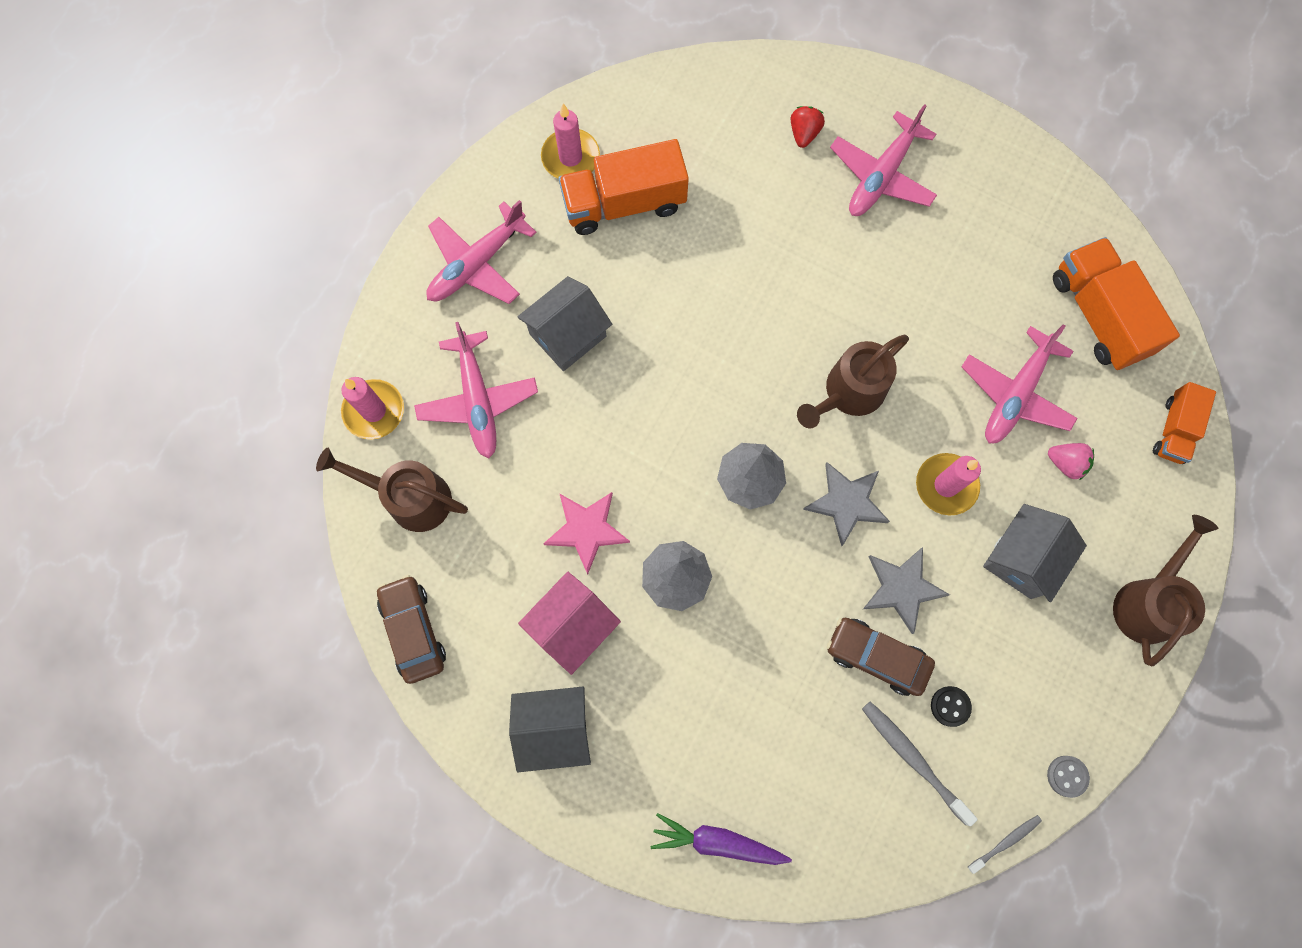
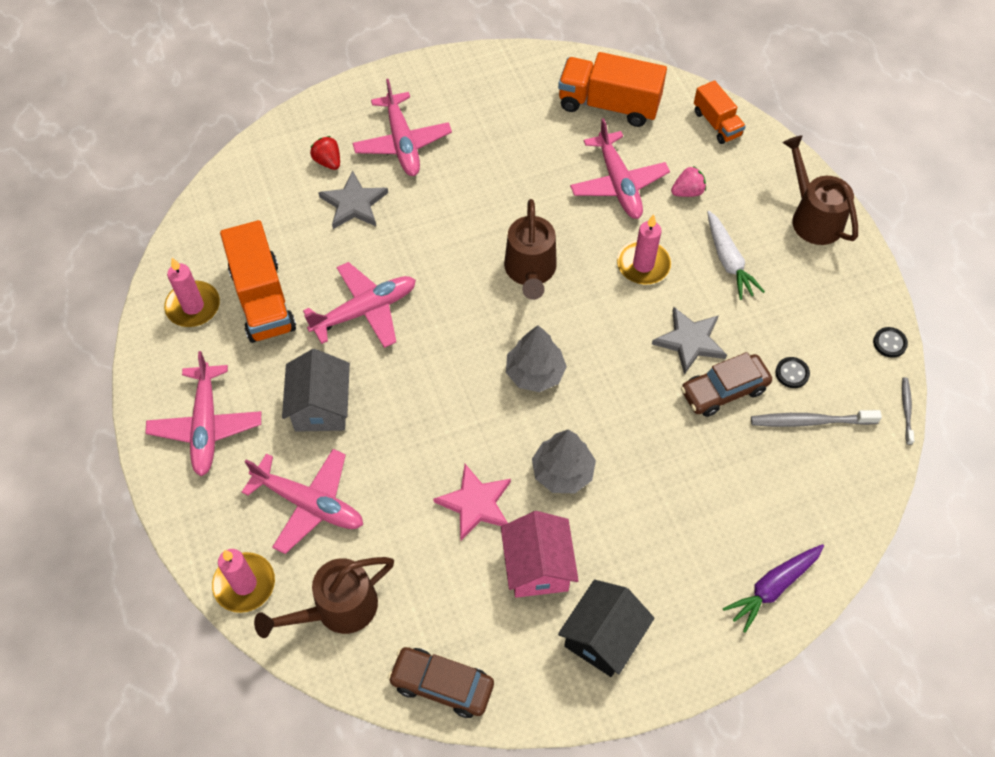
camera: 50 degrees left, 15 degrees down
(624, 203) = (262, 299): orange truck -> orange truck turned 45 degrees counterclockwise
(685, 291) = (365, 311): none -> pink plane
(846, 503) = (603, 329): grey star -> grey star (354, 204)
(1022, 559) = (728, 261): grey house -> white carrot
(1067, 776) = (889, 343): grey button -> black button

